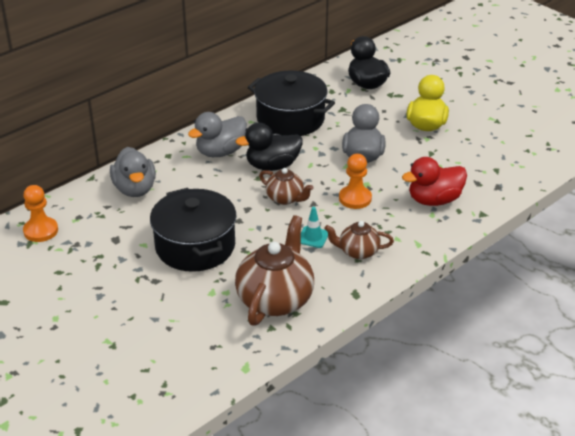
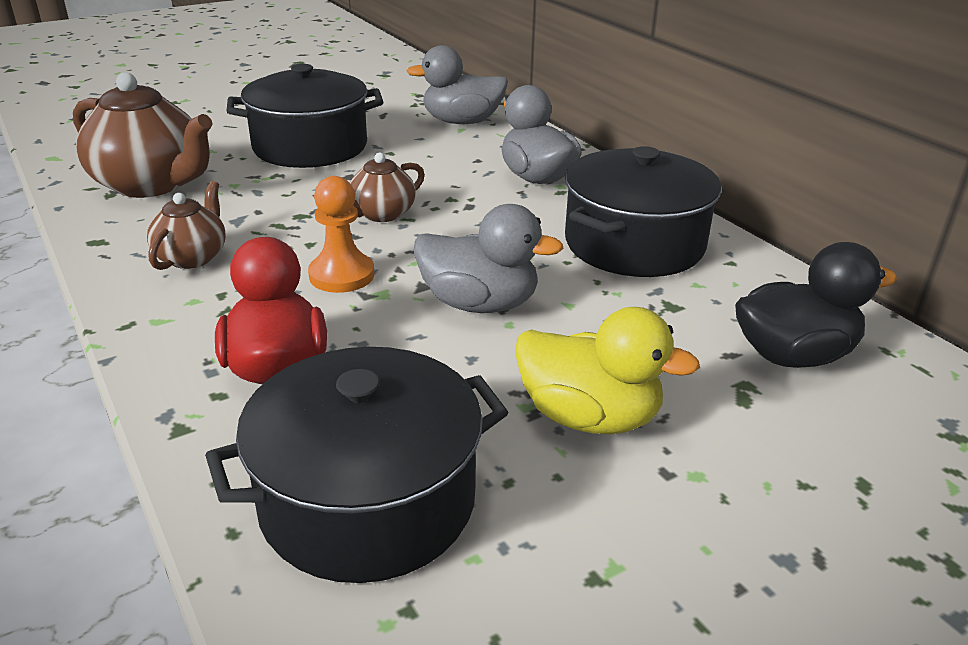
camera: 100 degrees right, 5 degrees down
(41, 231) = (403, 79): orange pawn -> none
(272, 166) = (480, 213): black duck -> none
(313, 237) = (263, 224): turquoise traffic cone -> none
(492, 164) = (368, 501): none -> black pot

